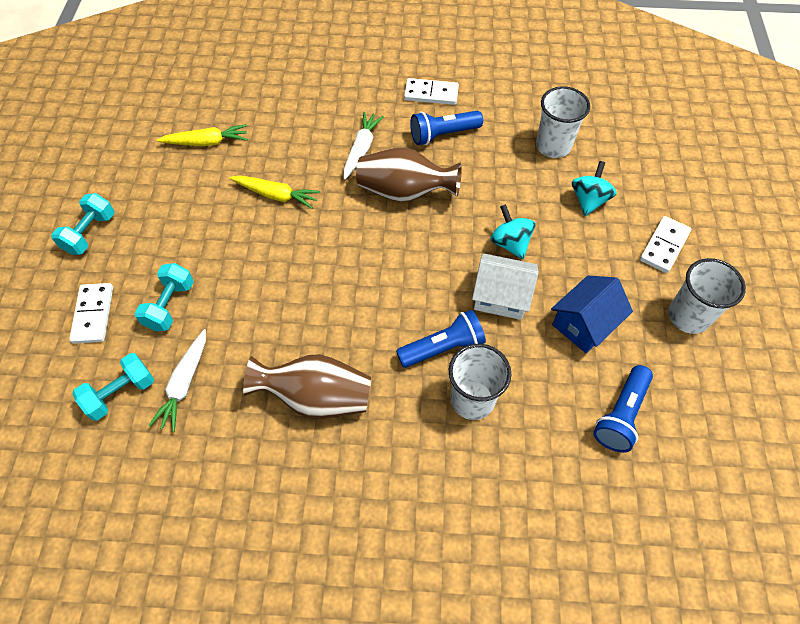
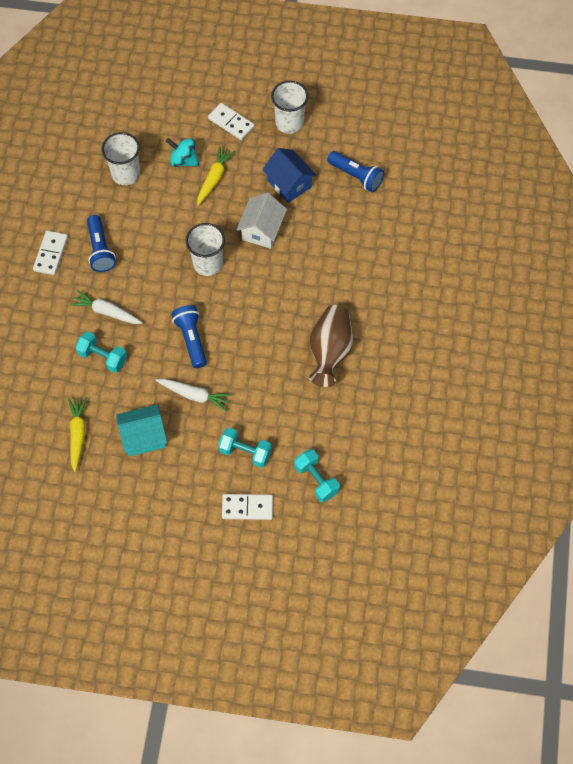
camera: 85 degrees left, 5 degrees up
(90, 233) = (167, 520): turquoise dumbbell -> turquoise dumbbell (103, 357)
(184, 384) = (312, 437): white carrot -> white carrot (194, 395)
(199, 200) = (144, 437): none -> turquoise house
(276, 195) = (147, 378): yellow carrot -> yellow carrot (214, 178)
(405, 192) = (157, 283): brown vase -> none
(443, 347) = (299, 271): blue flashlight -> blue flashlight (191, 339)
(472, 399) = (339, 258): white cup -> white cup (208, 263)
(510, 243) = (216, 218): turquoise spinning top -> none

